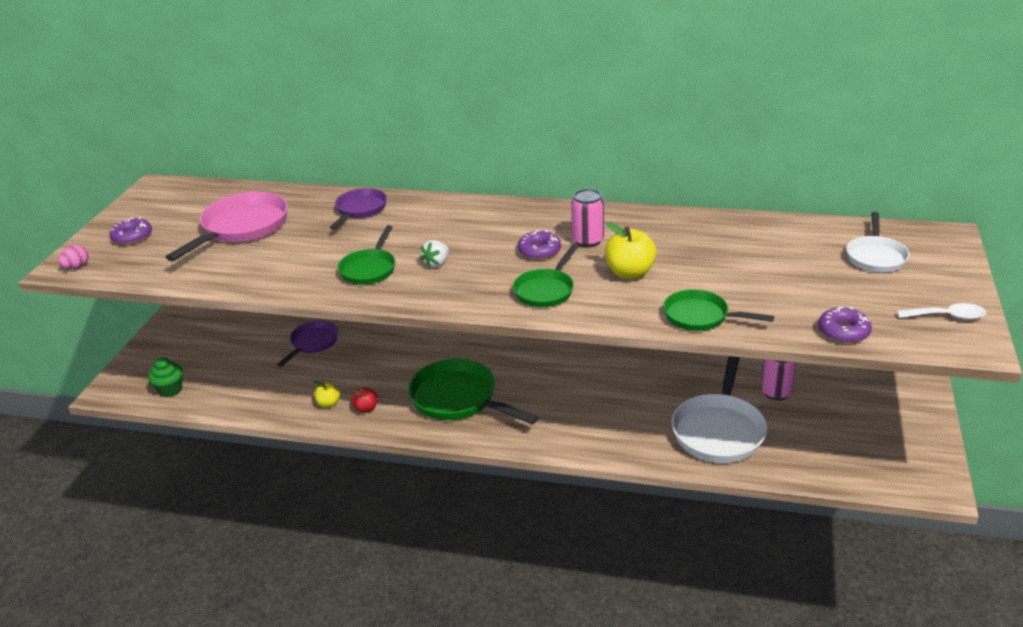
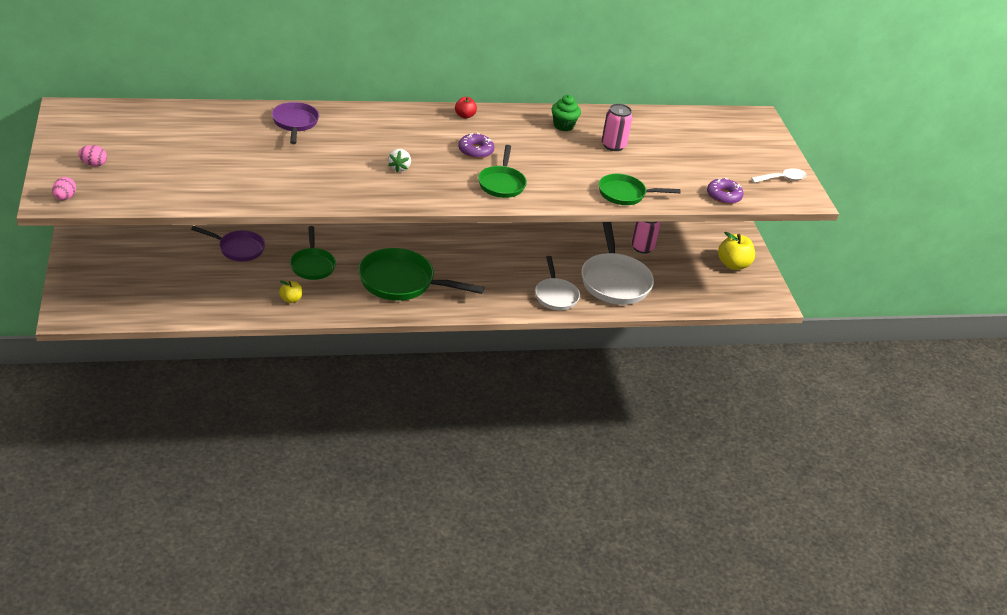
camera: 30 degrees left, 5 degrees up
(132, 237) = (93, 164): purple donut -> pink egg
(170, 390) = (130, 306): green cupcake -> green cupcake (563, 125)
(241, 228) = (196, 148): pink pan -> none
(312, 343) = (238, 249): purple pan -> purple pan turned 105 degrees clockwise
(366, 408) = (327, 299): red apple -> red apple (464, 115)
(369, 269) = (346, 177): green pan -> green pan (312, 265)
(588, 241) = (508, 139): pink can -> pink can (613, 145)
(630, 273) = (556, 164): yellow apple -> yellow apple (733, 264)
(875, 256) = (719, 137): white pan -> white pan (555, 295)

